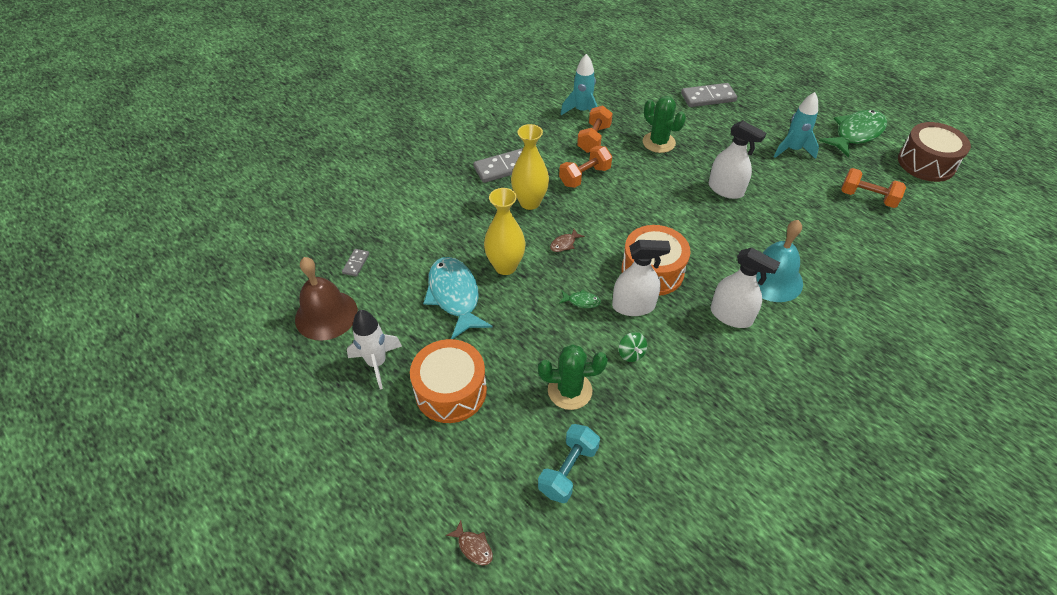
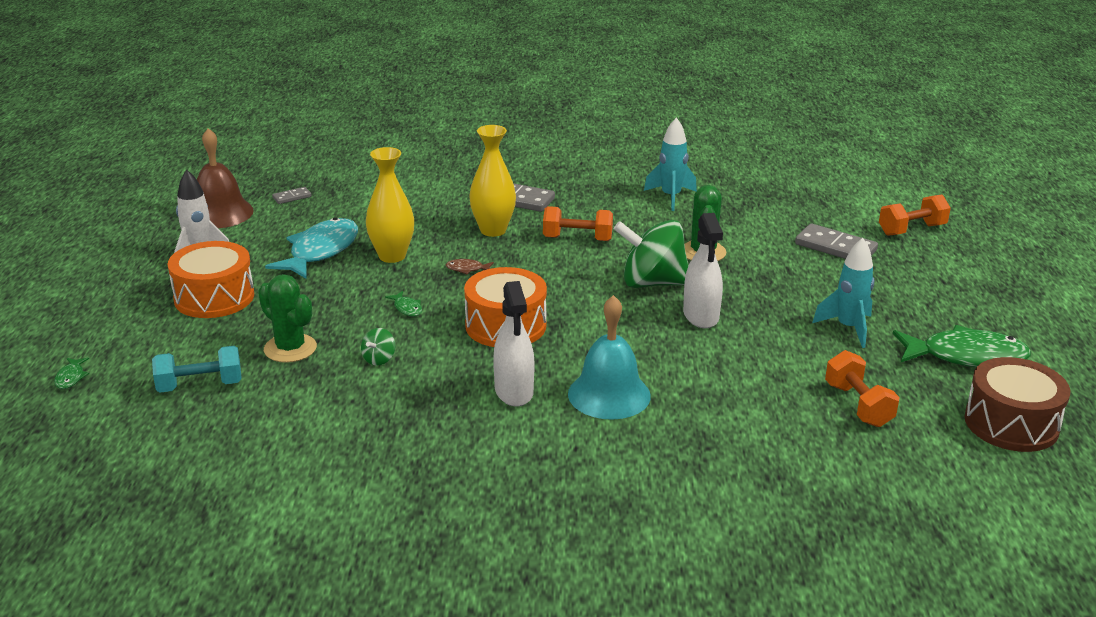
camera: 45 degrees right, 20 degrees down
(473, 547) = (71, 377): brown fish -> green fish
(594, 139) = (641, 220): orange dumbbell -> orange dumbbell (911, 230)
(633, 306) = (442, 335): white spray bottle -> none
(670, 183) = (652, 283): none -> green spinning top

